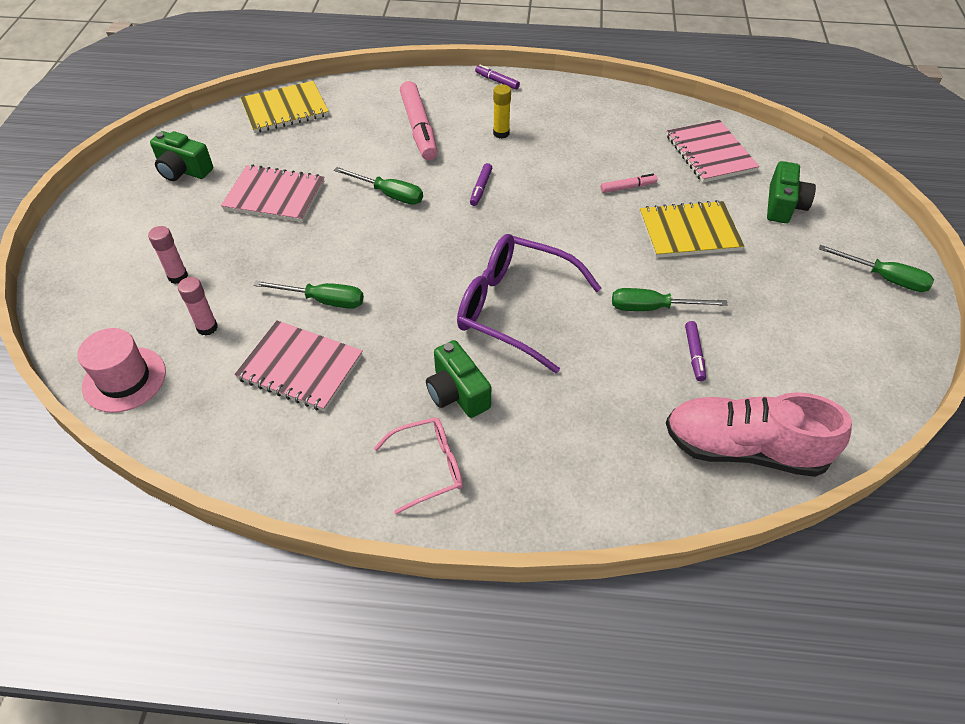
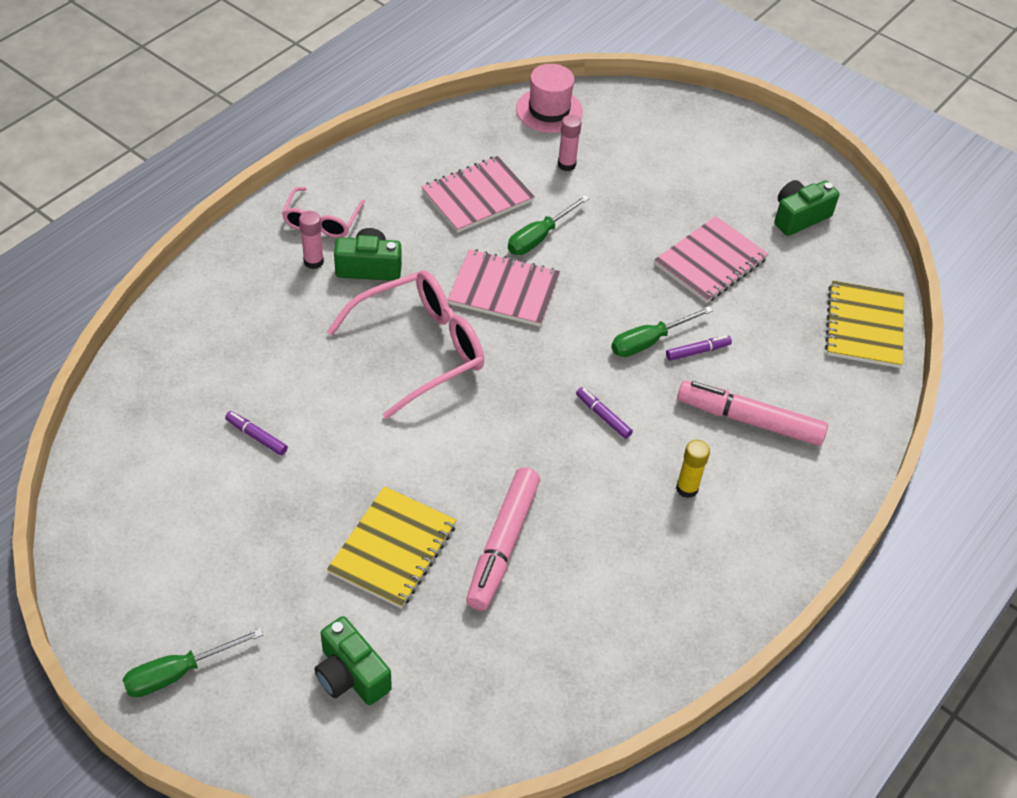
camera: 120 degrees right, 0 degrees up
(178, 276) = (642, 168): pink glue stick -> pink glue stick (313, 261)
(497, 81) = (802, 548): purple marker -> purple marker (697, 351)
(515, 308) = (419, 349): purple glasses -> pink glasses
(628, 187) = (503, 544): pink marker -> pink marker, size x2.09
(652, 308) = (330, 444): green screwdriver -> none
(710, 153) = (494, 675): pink notebook -> pink notebook (504, 290)
(743, 449) = (149, 400): pink shoe -> none

